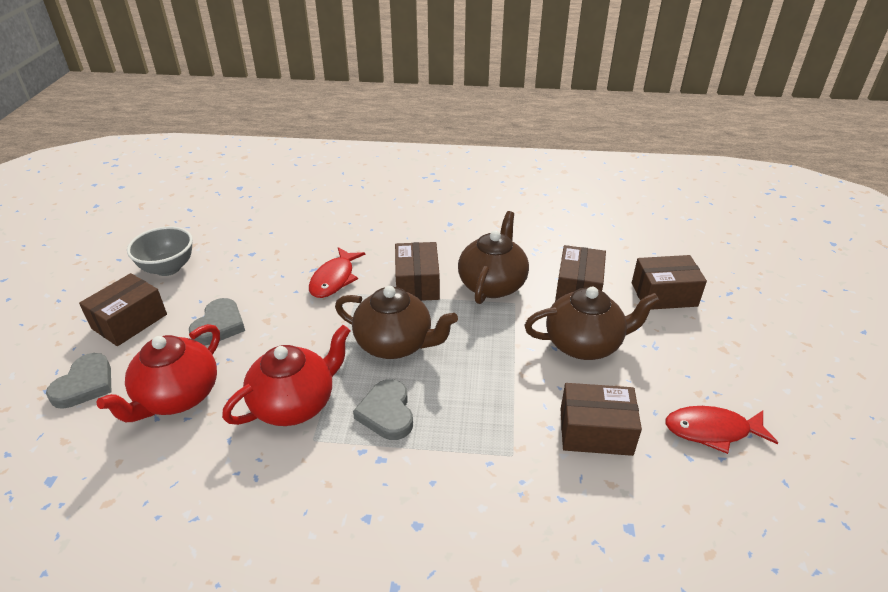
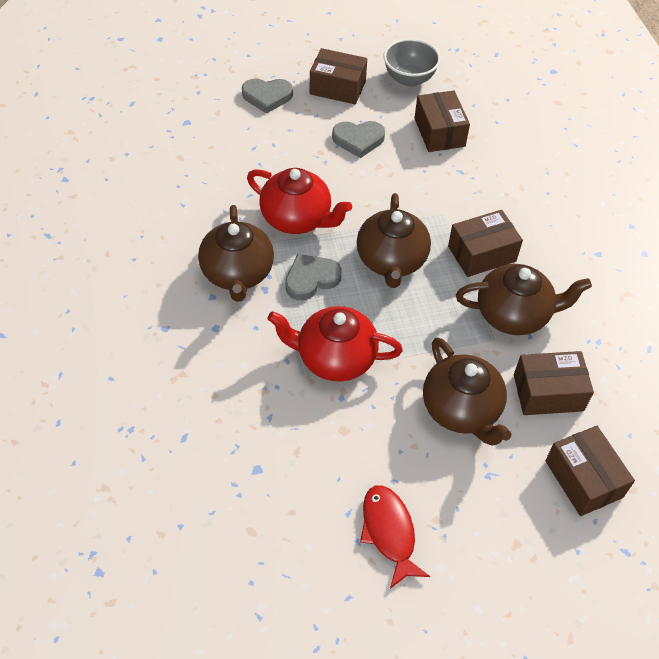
camera: 70 degrees right, 15 degrees up
(177, 397) = (276, 150): red teapot -> red teapot (335, 358)
(334, 279) = (454, 191): red fish -> none
(345, 481) = (238, 274): none -> brown teapot
(595, 431) = (349, 433): brown box -> brown box (439, 132)

